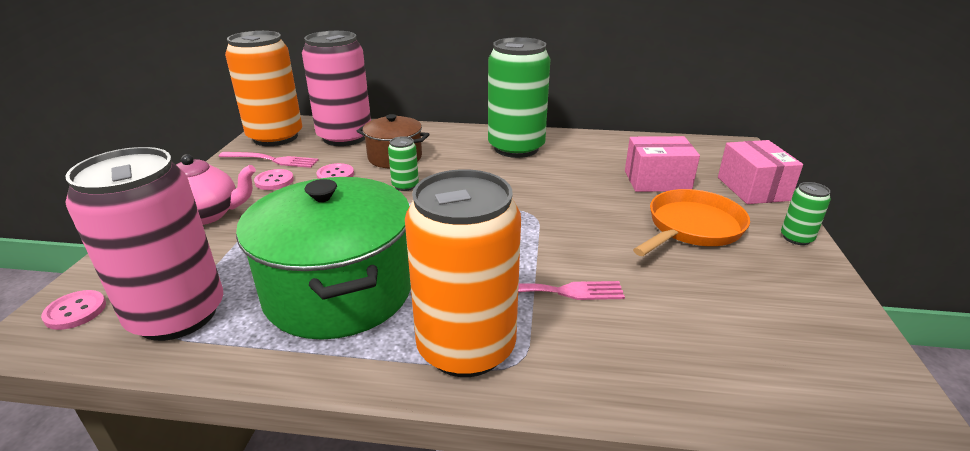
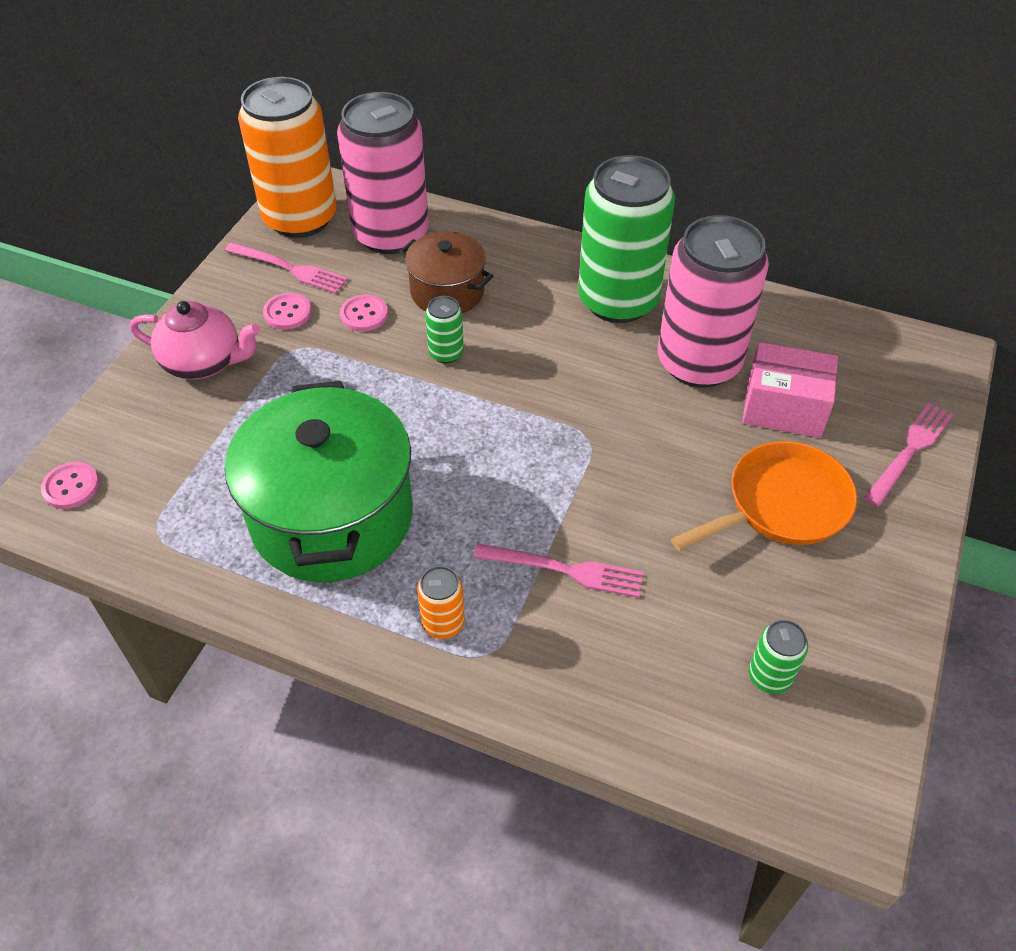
camera: 15 degrees right, 20 degrees up
(177, 315) = (167, 514): pink can -> pink can (698, 363)
(466, 347) = (443, 623): orange can -> orange can, size x0.42
(753, 189) = (910, 450): pink box -> pink fork
(796, 238) = (908, 551): green can -> green can (769, 676)

